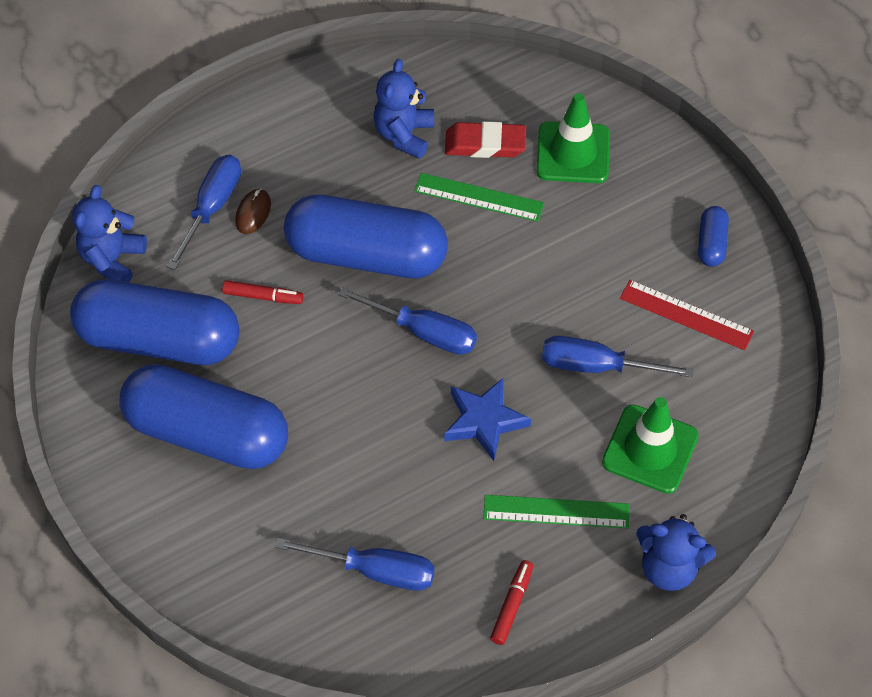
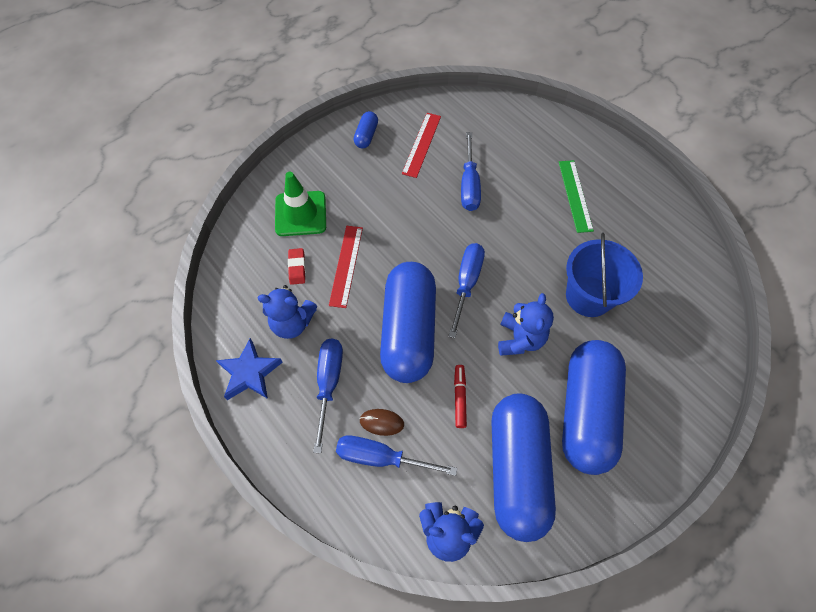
camera: 100 degrees left, 5 degrees up
(373, 482) = (588, 296): none -> blue bucket
(376, 571) = (649, 284): blue screwdriver -> blue screwdriver (329, 383)
(478, 197) = (346, 265): green ruler -> red ruler
(484, 421) = (525, 239): blue star -> blue star (249, 373)
(485, 144) = (297, 267): red eraser -> red eraser, size x0.63
(512, 605) = (642, 210): red marker -> none
(650, 449) = (519, 155): green traffic cone -> none
(668, 567) = (591, 141): blue teddy bear -> blue teddy bear (520, 339)
(711, 244) = (366, 136): blue capsule -> blue capsule turned 75 degrees counterclockwise

